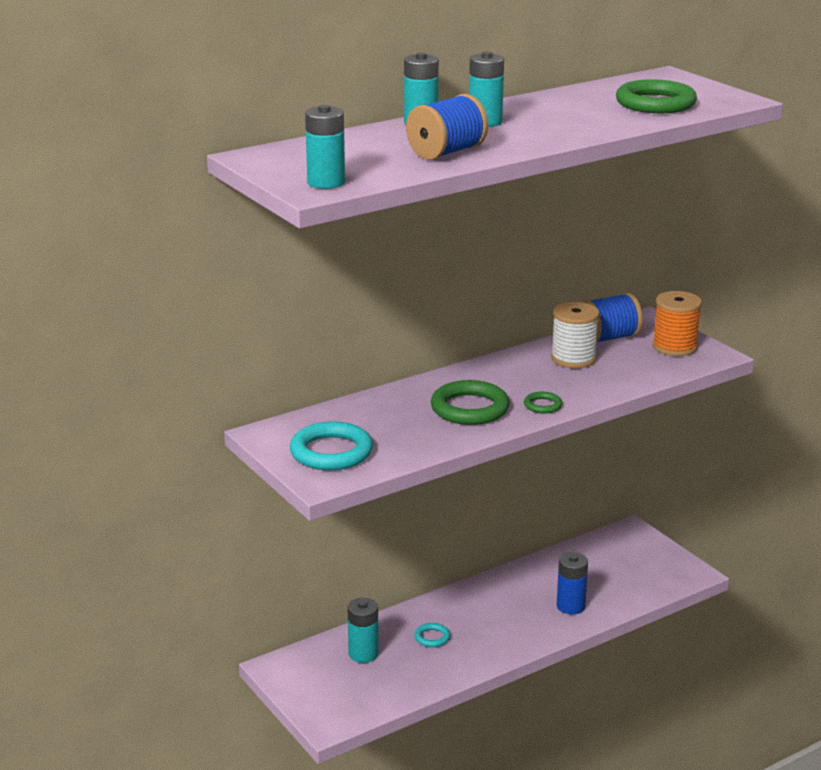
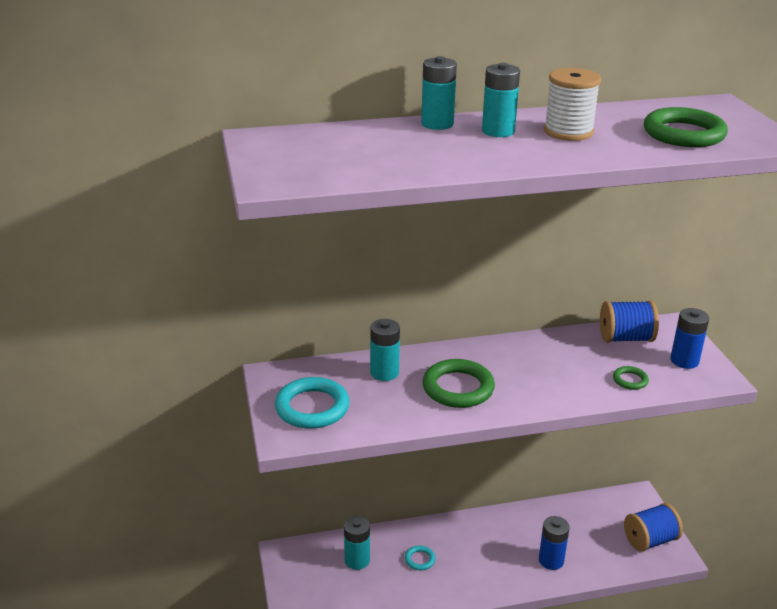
camera: 20 degrees right, 5 degrees up
(326, 183) = (289, 176): turquoise battery -> turquoise battery (384, 372)
(446, 152) = (432, 159): blue spool -> blue spool (650, 540)
(543, 405) = (525, 399): green ring -> green ring (630, 380)
(573, 358) = (581, 354): white spool -> white spool (568, 132)
(674, 347) = (684, 361): orange spool -> blue battery

